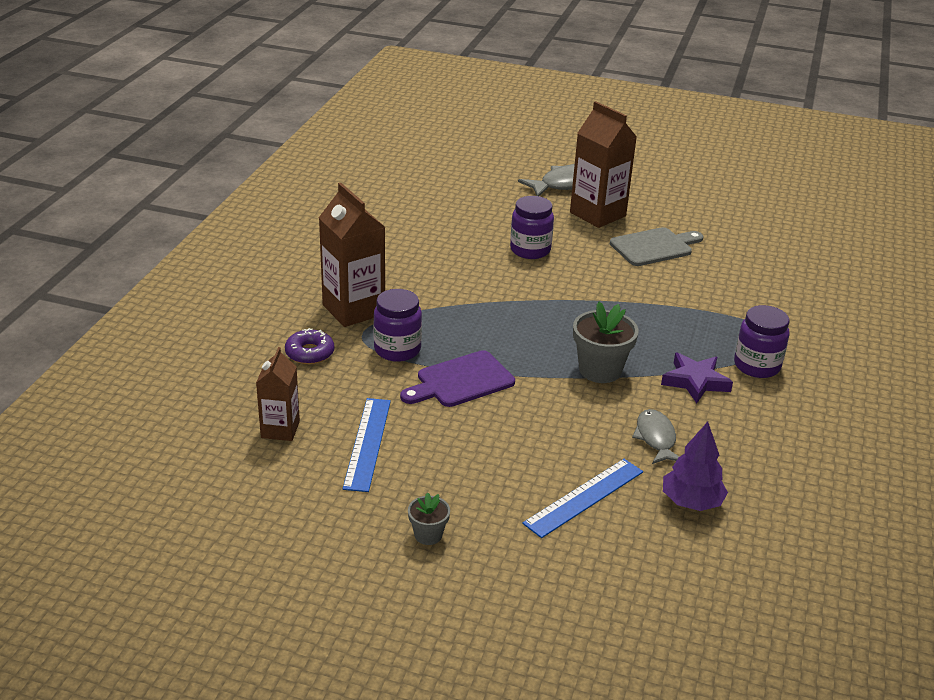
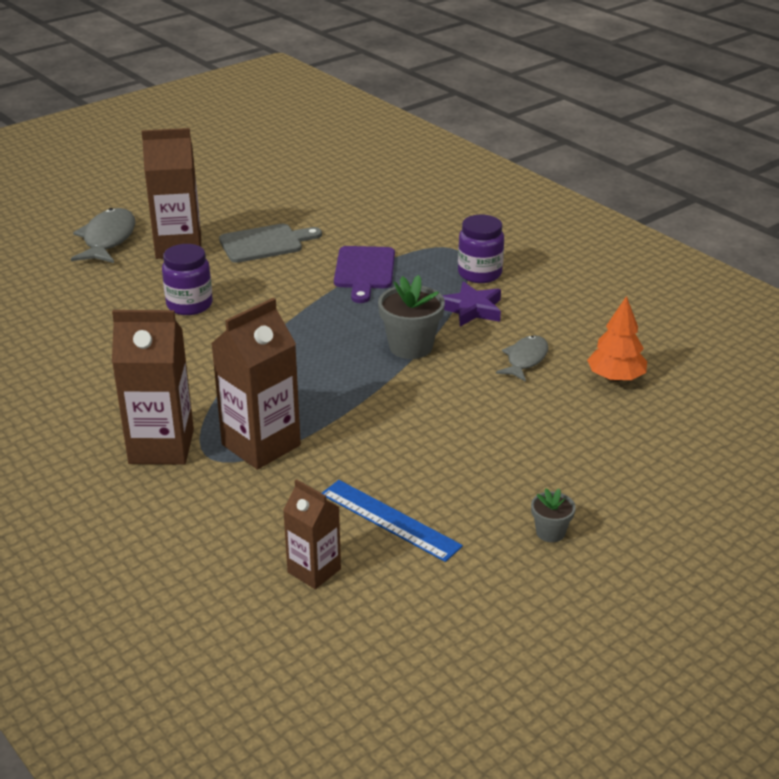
camera: 55 degrees left, 0 degrees up
(309, 353) = (204, 504): purple donut -> none
(397, 350) = (261, 445): purple jar -> brown carton
(461, 381) = (350, 426): purple cutting board -> purple cutting board (364, 271)
(584, 497) = (569, 427): blue ruler -> none
(654, 247) = (265, 243): grey cutting board -> grey cutting board turned 60 degrees clockwise
(656, 438) = (525, 359): grey fish -> grey fish turned 90 degrees clockwise
(691, 502) = (615, 378): purple tree -> orange tree

